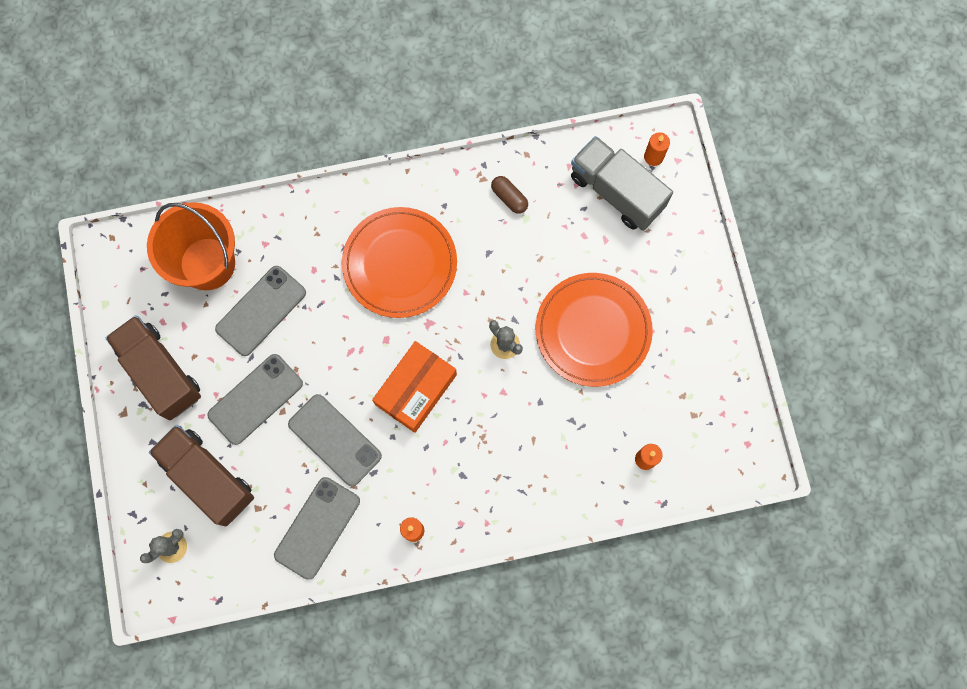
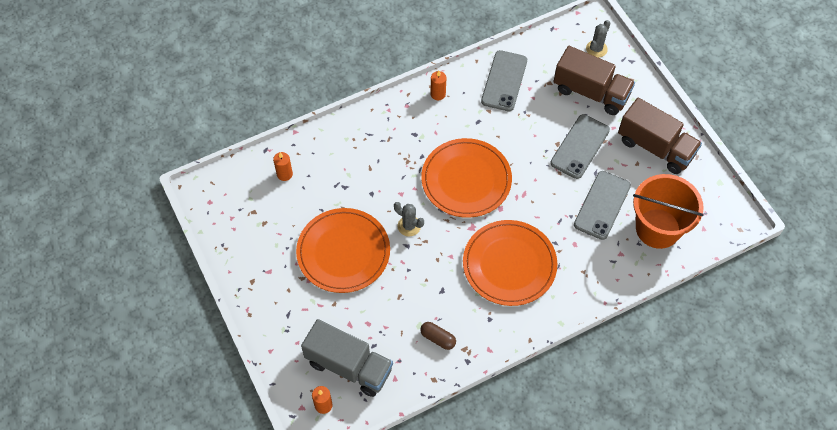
camera: 165 degrees right, 15 degrees down
(335, 440) = (512, 135): grey phone -> none
(416, 389) = (466, 180): orange box -> orange plate

